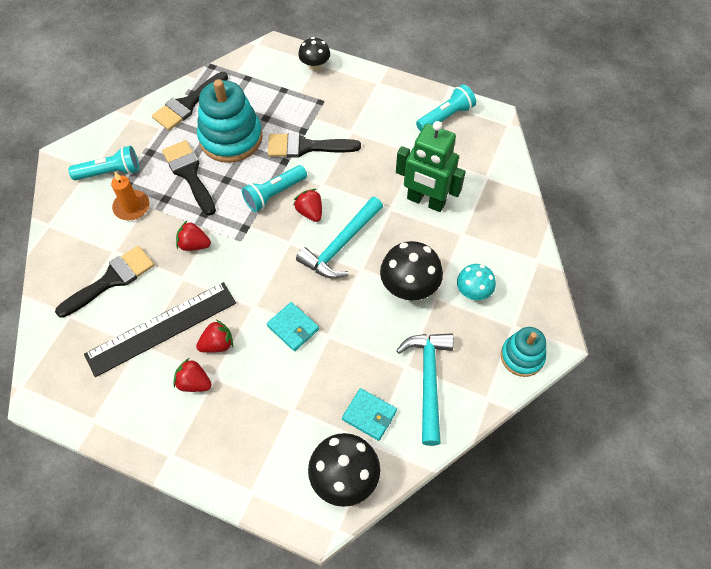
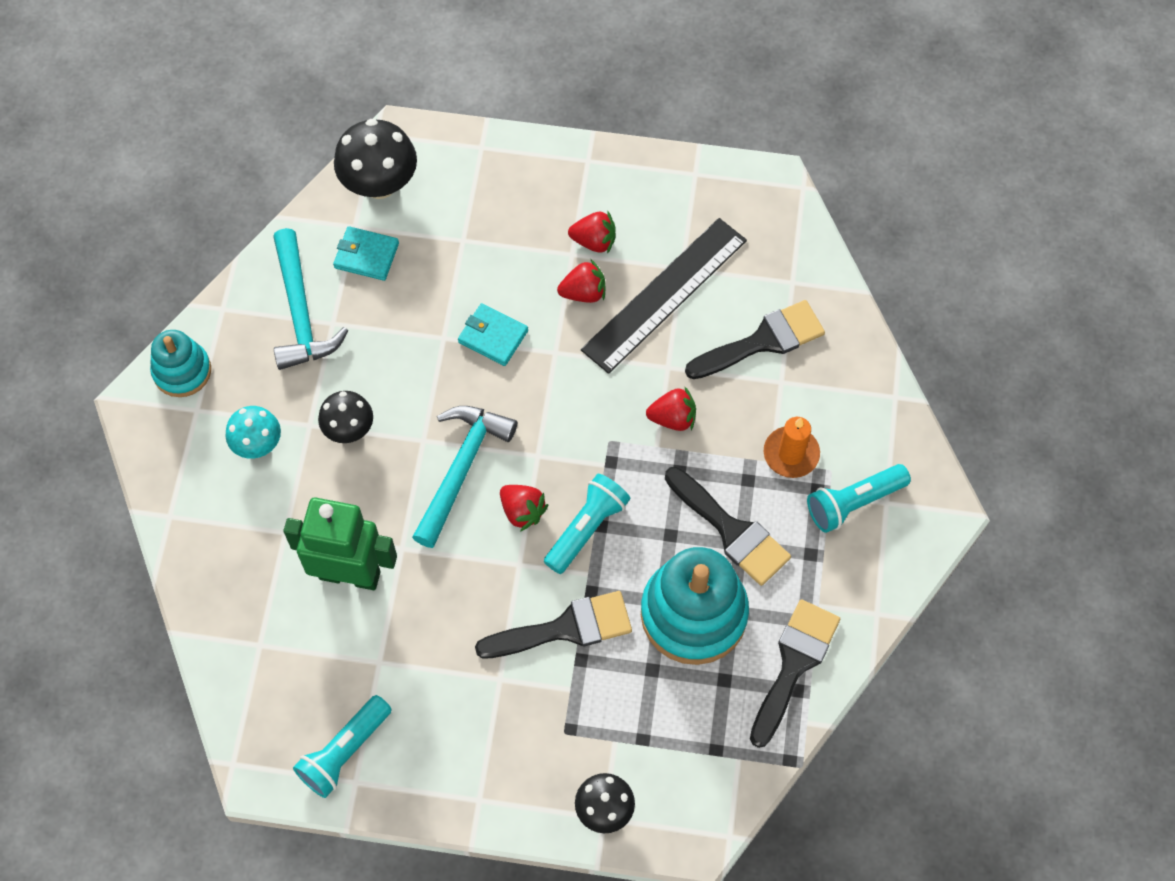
camera: 165 degrees right, 5 degrees up
(111, 280) = (763, 341): black brush -> black brush turned 150 degrees counterclockwise
(217, 344) = (583, 292): red strawberry -> red strawberry turned 150 degrees counterclockwise
(409, 287) = (349, 429): black mushroom -> black mushroom, size x0.63

